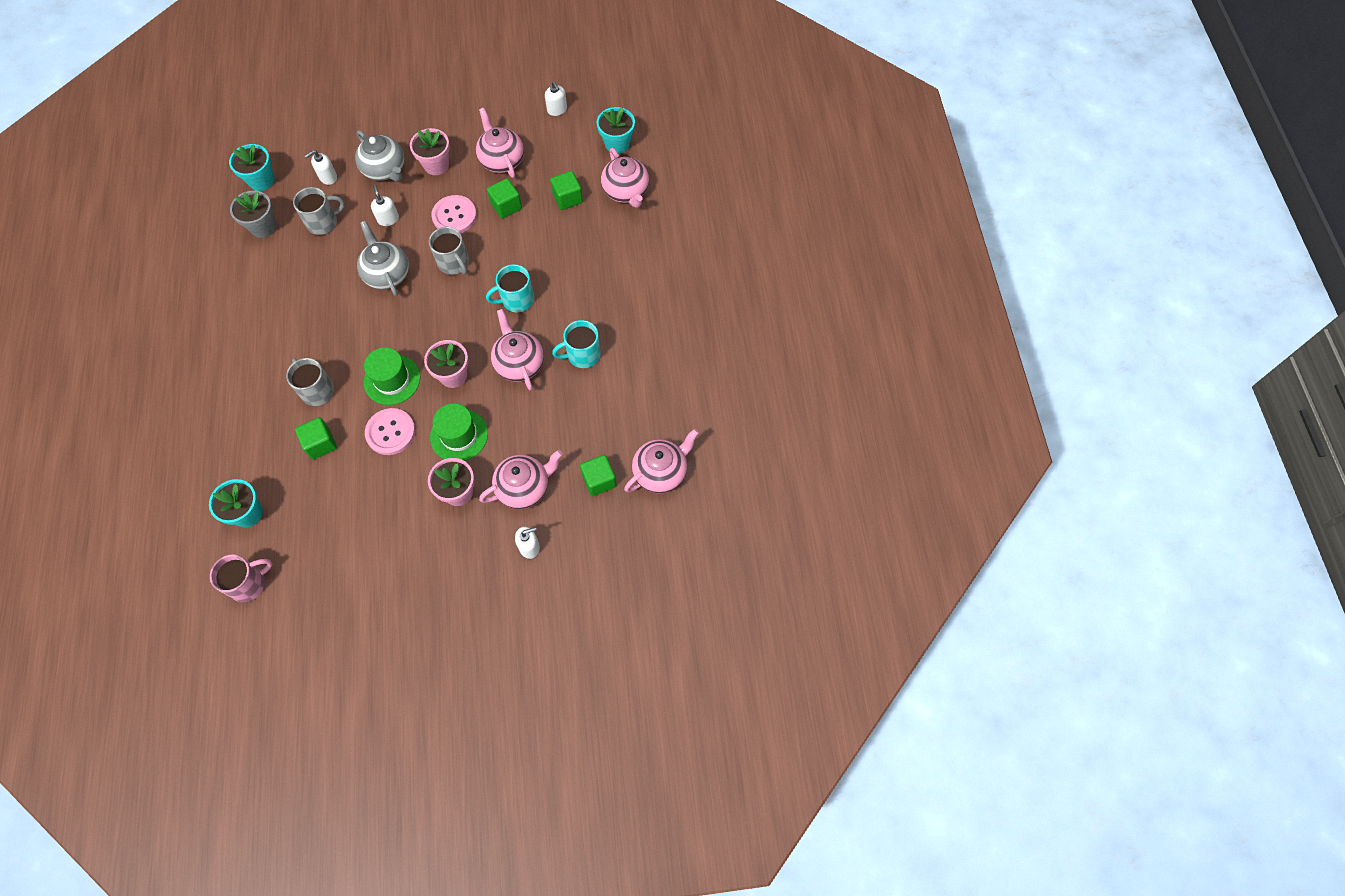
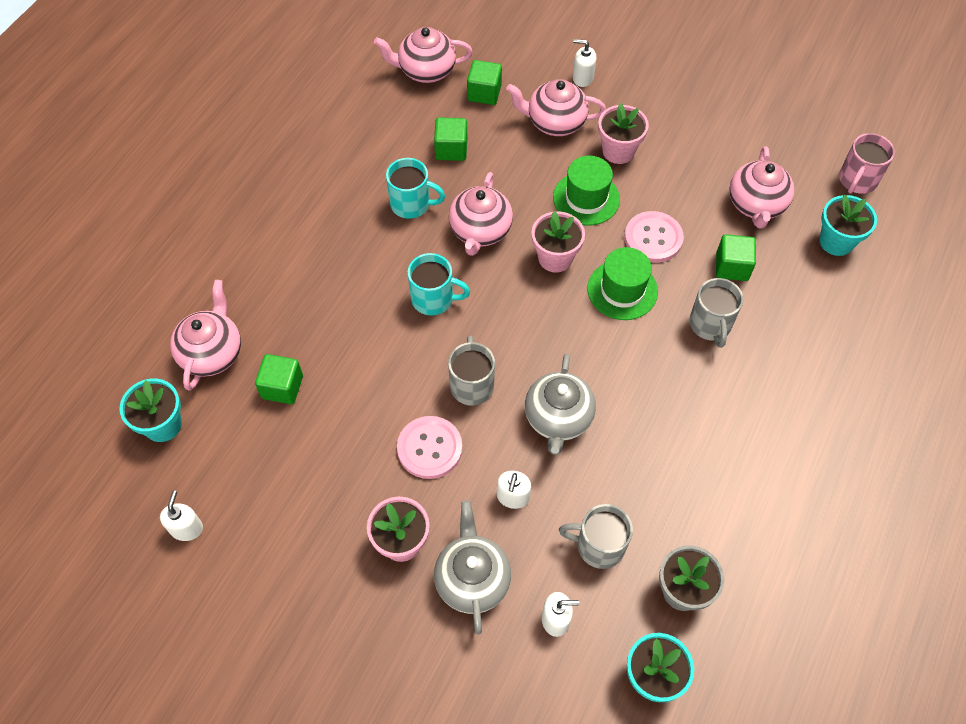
camera: 145 degrees left, 5 degrees down
(249, 583) = (857, 180): pink mug -> pink mug turned 60 degrees counterclockwise
(502, 160) = (316, 493): pink teapot -> pink teapot (756, 205)
(506, 206) = (359, 422): green cube -> green cube (451, 149)

